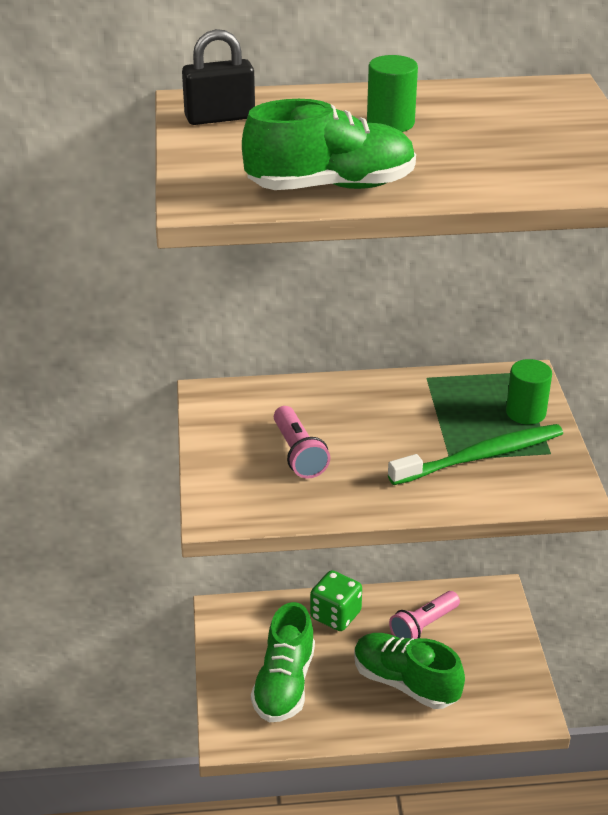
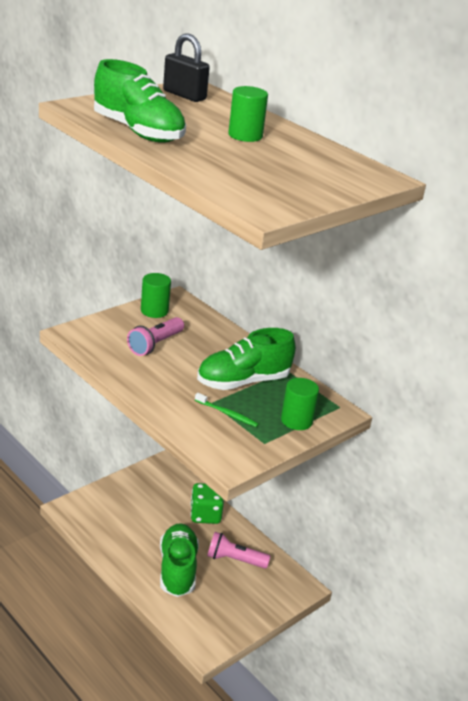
camera: 50 degrees right, 5 degrees down
(221, 424) = (154, 311): none -> green cylinder
(284, 684) = (129, 515): green shoe -> green shoe (243, 381)
(481, 456) = (227, 414): green toothbrush -> green toothbrush, size x0.48

